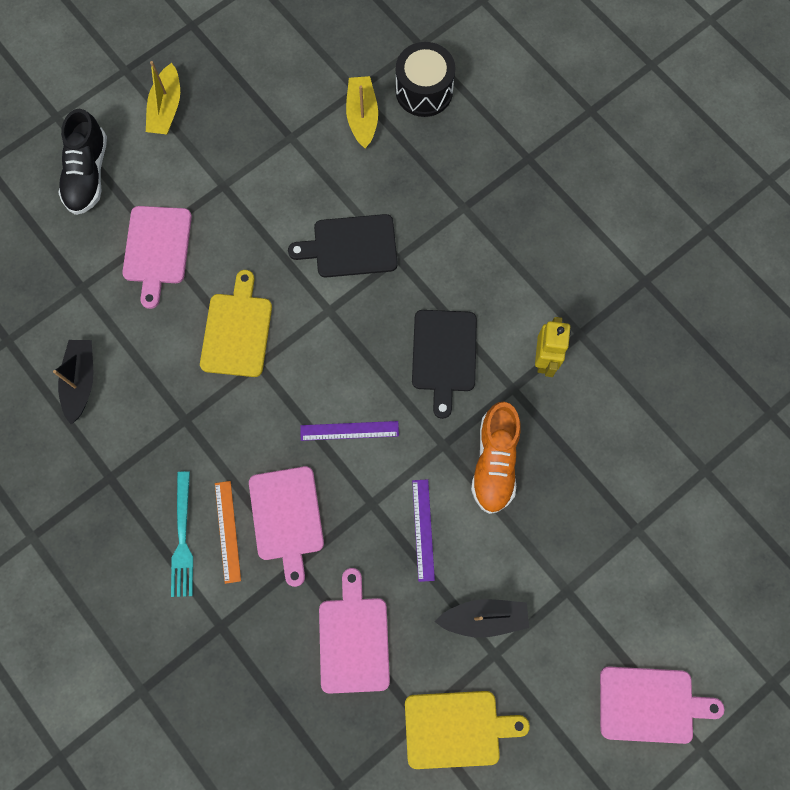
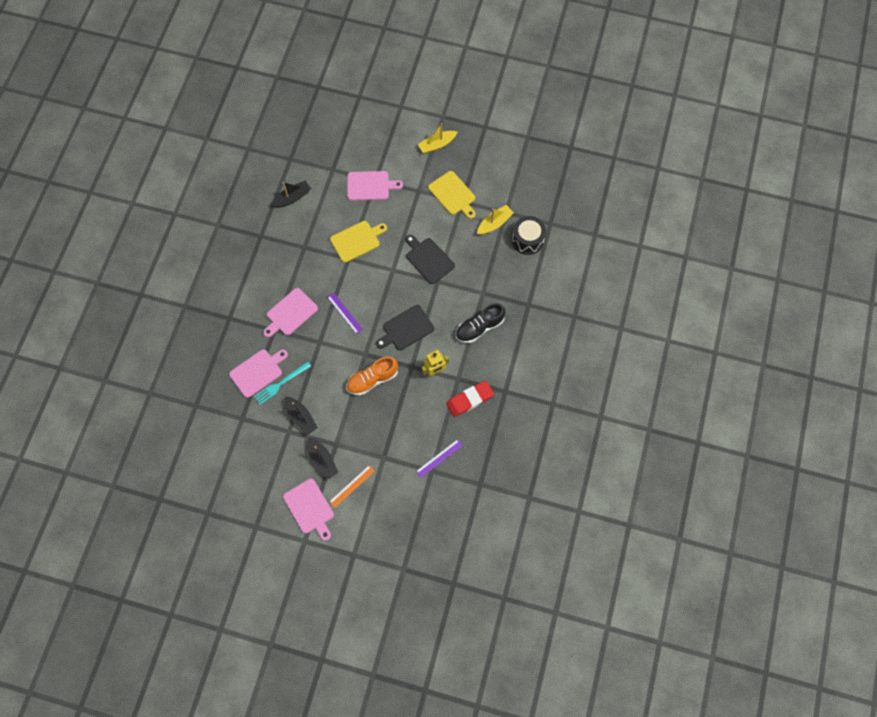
camera: 55 degrees right, 5 degrees down
(88, 174) = (383, 137): black shoe -> black shoe (479, 327)
(157, 249) = (370, 186): pink cutting board -> pink cutting board turned 150 degrees counterclockwise
(182, 538) = (254, 280): turquoise fork -> turquoise fork (281, 384)
(228, 531) = (269, 295): orange ruler -> orange ruler (352, 486)
(423, 529) = (322, 369): purple ruler -> purple ruler (439, 458)
(457, 728) = (248, 435): yellow cutting board -> yellow cutting board (453, 194)
(581, 630) = (322, 460): none -> black boat
(625, 339) = (469, 400): none -> red eraser

